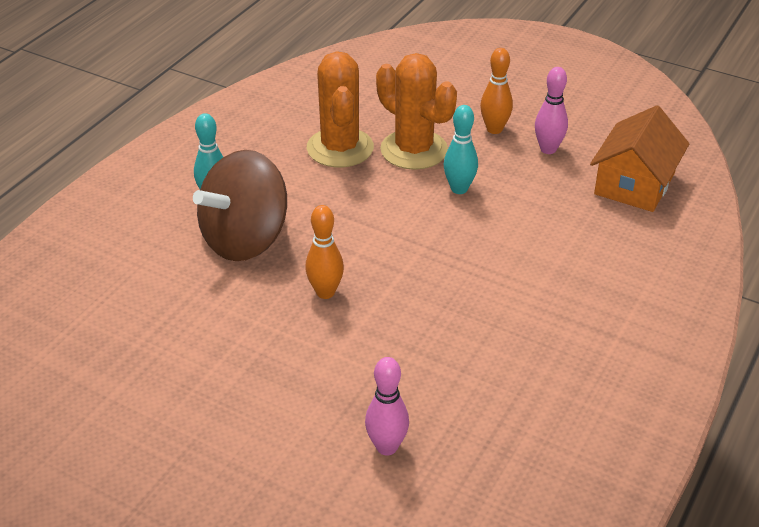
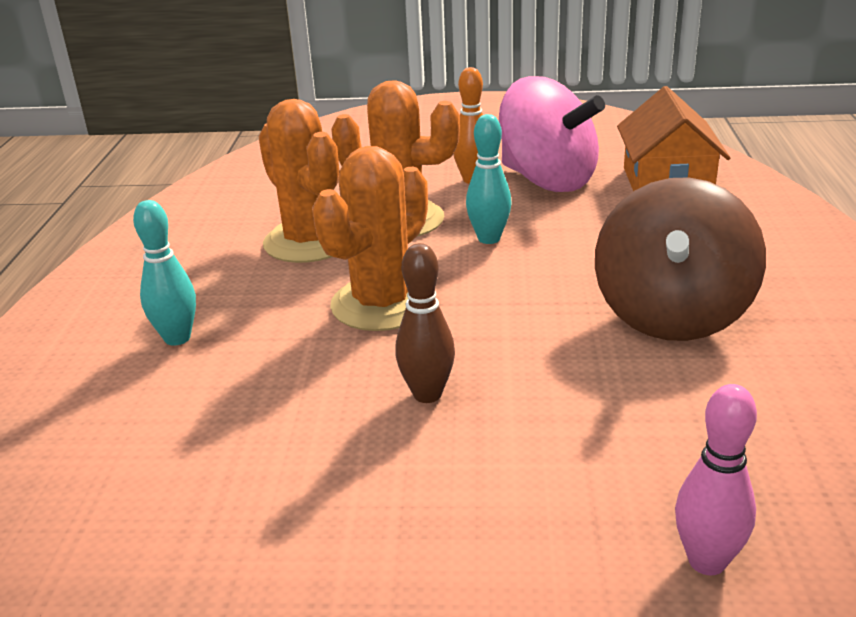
camera: 25 degrees left, 10 degrees down
(245, 239) = (261, 371): brown spinning top -> brown spinning top (672, 315)
(325, 292) = (427, 394): orange bowling pin -> brown bowling pin
(348, 217) = (382, 304): none -> orange cactus
(548, 149) = (547, 180): pink bowling pin -> pink spinning top

